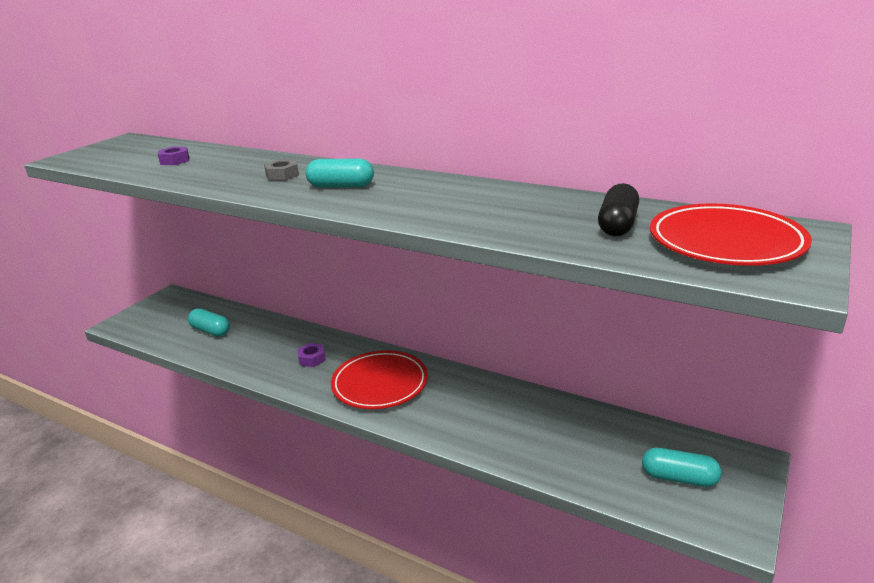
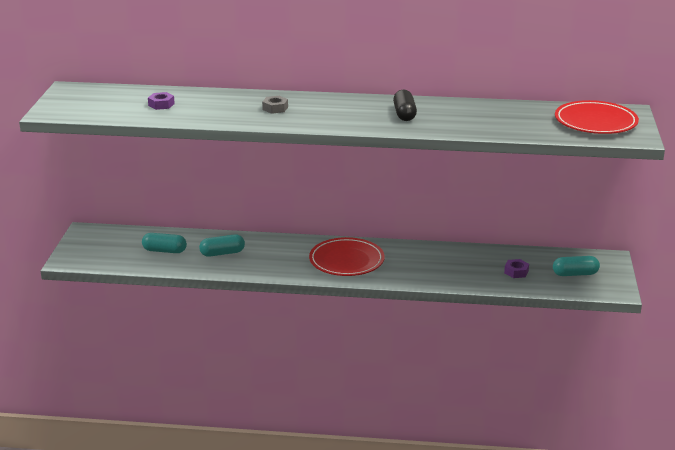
camera: 25 degrees left, 0 degrees up
(312, 359) = (276, 255): purple nut -> purple nut (516, 272)
(341, 186) = (333, 112): turquoise capsule -> turquoise capsule (222, 253)
(617, 225) = (534, 119): black capsule -> black capsule (404, 114)

